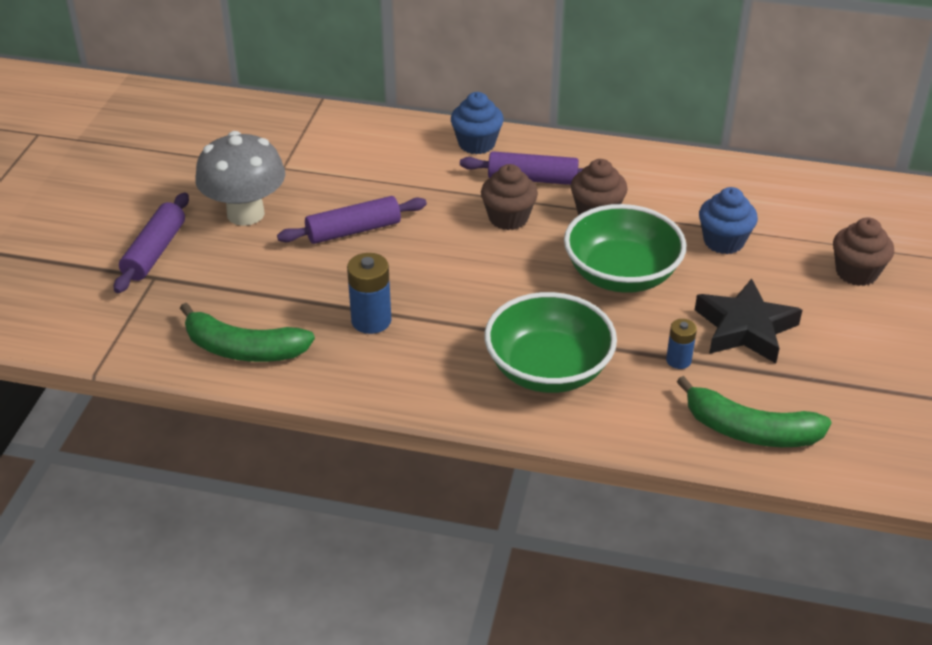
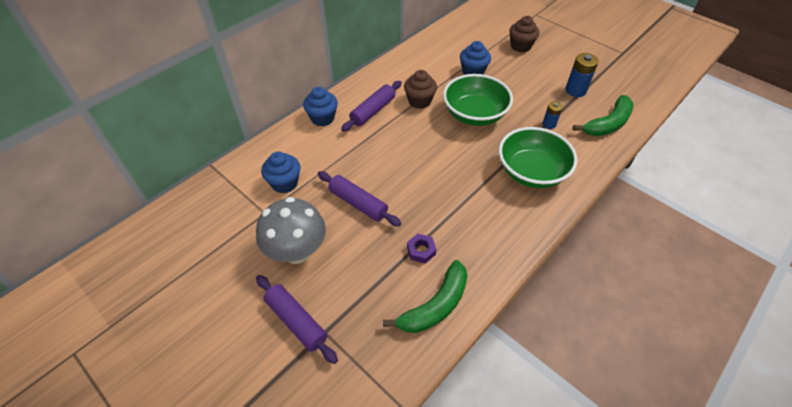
camera: 60 degrees left, 10 degrees up
(318, 309) = (421, 251): none -> purple nut
(339, 162) = (284, 183): none -> blue cupcake
(353, 230) = (358, 203): purple rolling pin -> purple rolling pin turned 60 degrees counterclockwise
(371, 320) = (447, 229): blue battery -> blue battery (575, 90)
(508, 218) = (398, 134): brown cupcake -> none
(745, 328) = (538, 94): black star -> none

